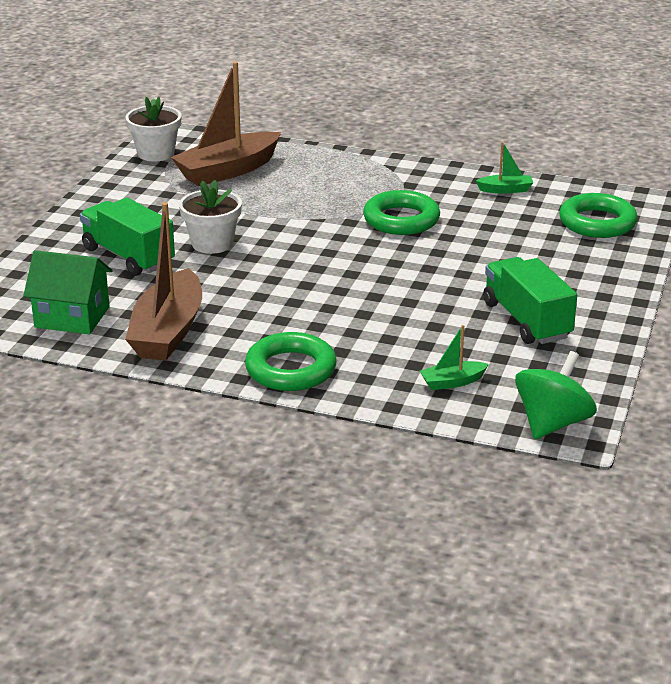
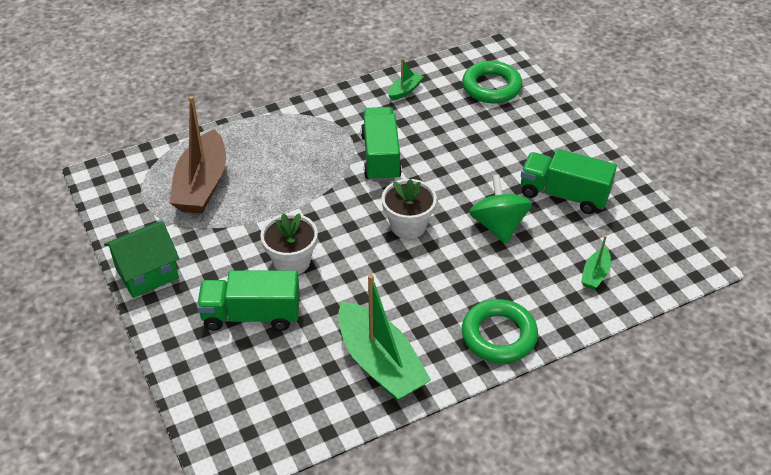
camera: 45 degrees left, 15 degrees up
(72, 317) = (297, 401): green house -> green house (147, 273)
(156, 153) = (122, 201): white flower pot -> white flower pot (408, 226)
(168, 331) = (380, 363): brown boat -> green boat
(401, 220) = (380, 157): green ring -> green truck
(552, 423) = (682, 266): green spinning top -> green spinning top (498, 226)

